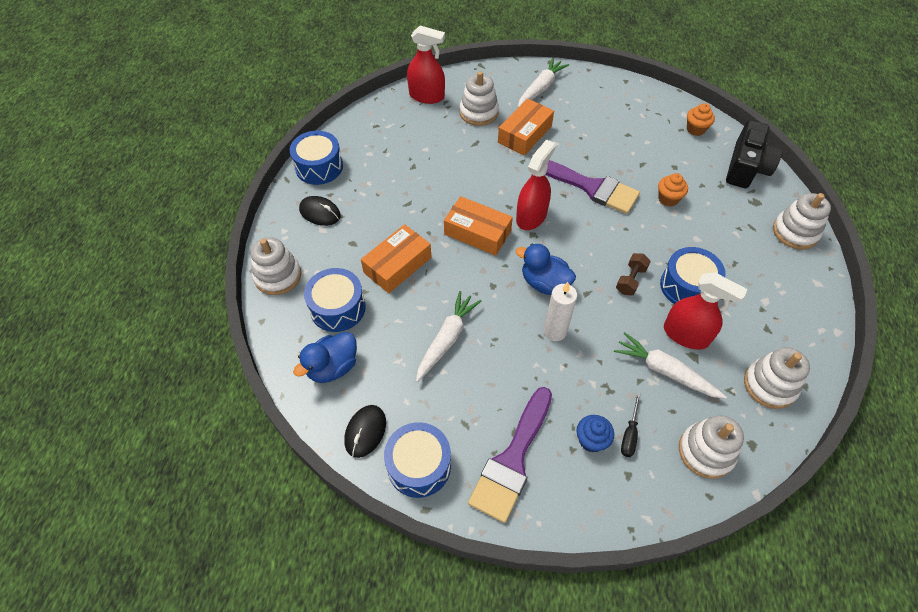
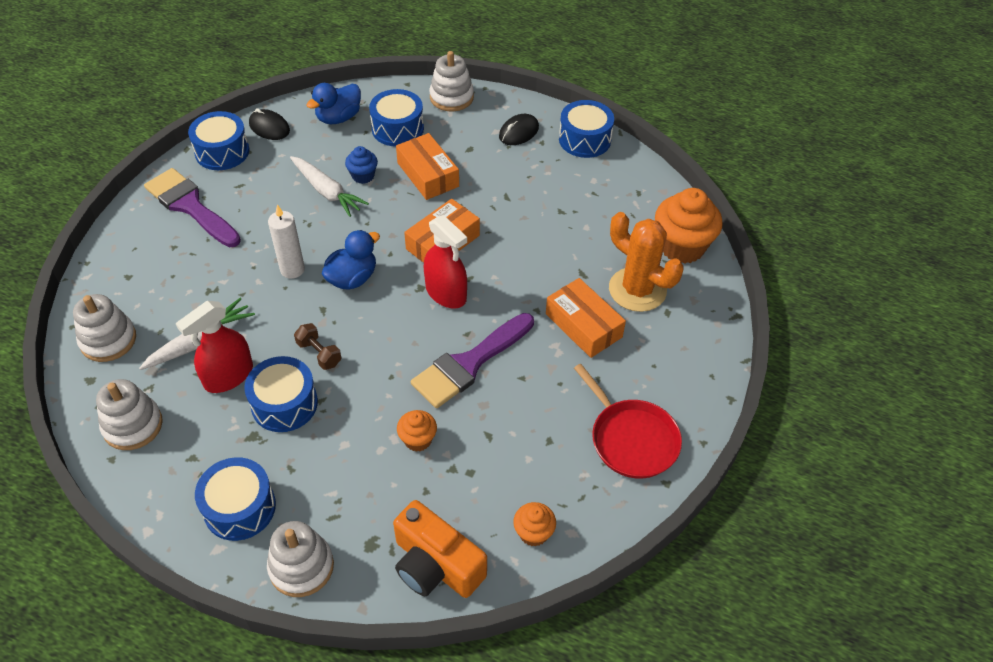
camera: 105 degrees right, 5 degrees down
(332, 367) = (338, 118): blue duck -> blue duck turned 105 degrees counterclockwise
(427, 96) = (681, 247): red spray bottle -> orange cupcake
(478, 112) = (637, 290): white stacking toy -> orange cactus
(541, 88) = (671, 369): white carrot -> none
(591, 440) = (172, 262): blue cupcake -> blue cupcake (363, 176)
(604, 98) = (631, 439): none -> red pan
(629, 434) = (160, 290): black screwdriver -> none
(746, 167) = (436, 565): black camera -> orange camera
(782, 282) = (240, 508): none -> blue drum

